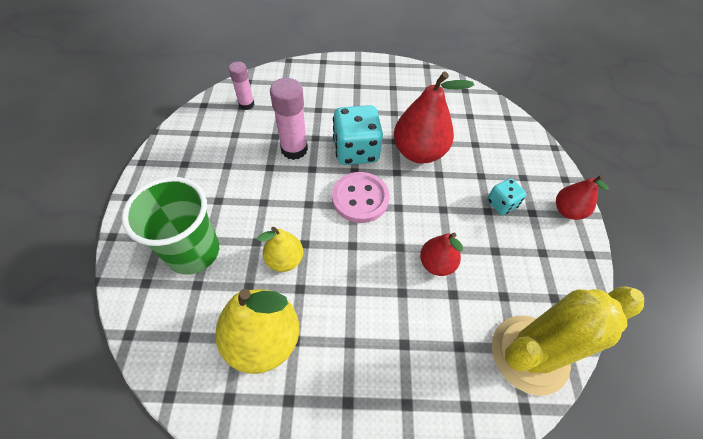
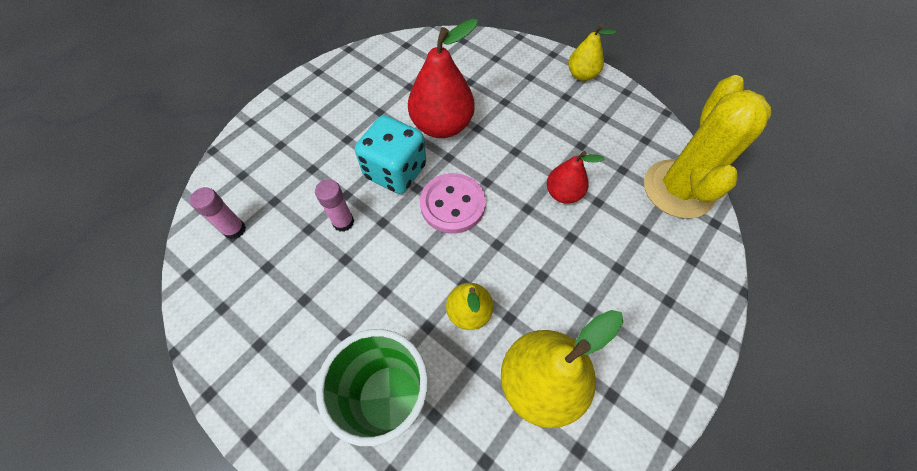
camera: 50 degrees left, 5 degrees up
(294, 149) = (343, 222): pink glue stick -> pink glue stick, size x0.63
(501, 204) = (543, 109): turquoise dice -> none
(567, 211) = (581, 75): red pear -> yellow pear

